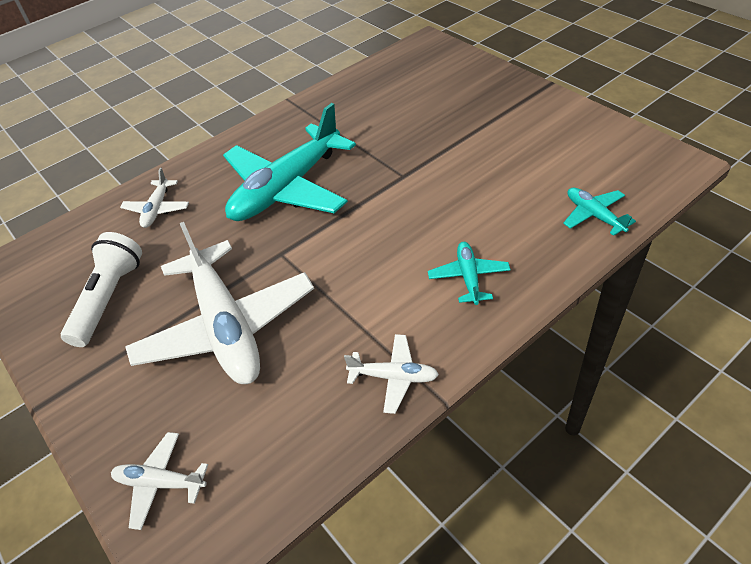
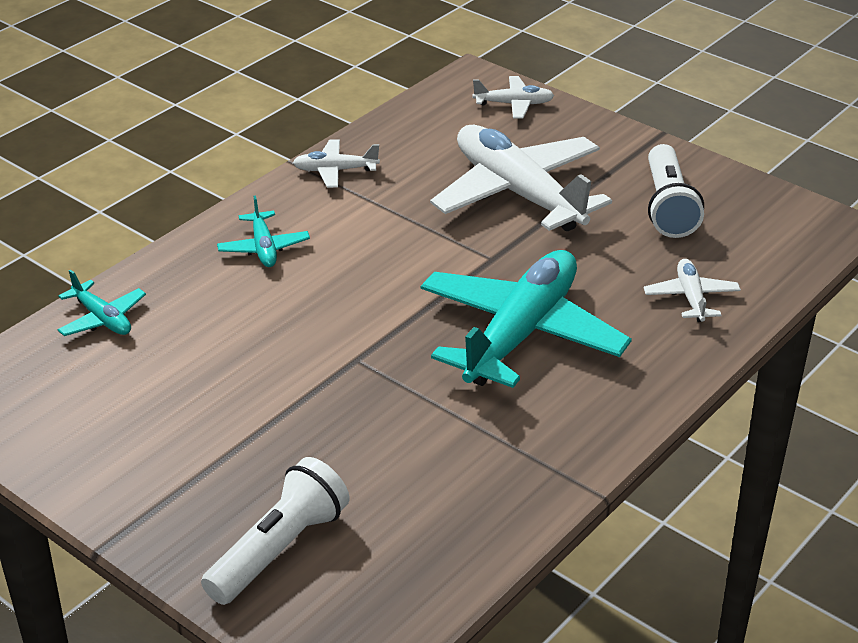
camera: 165 degrees right, 10 degrees down
(457, 80) = (279, 549): none -> white flashlight

